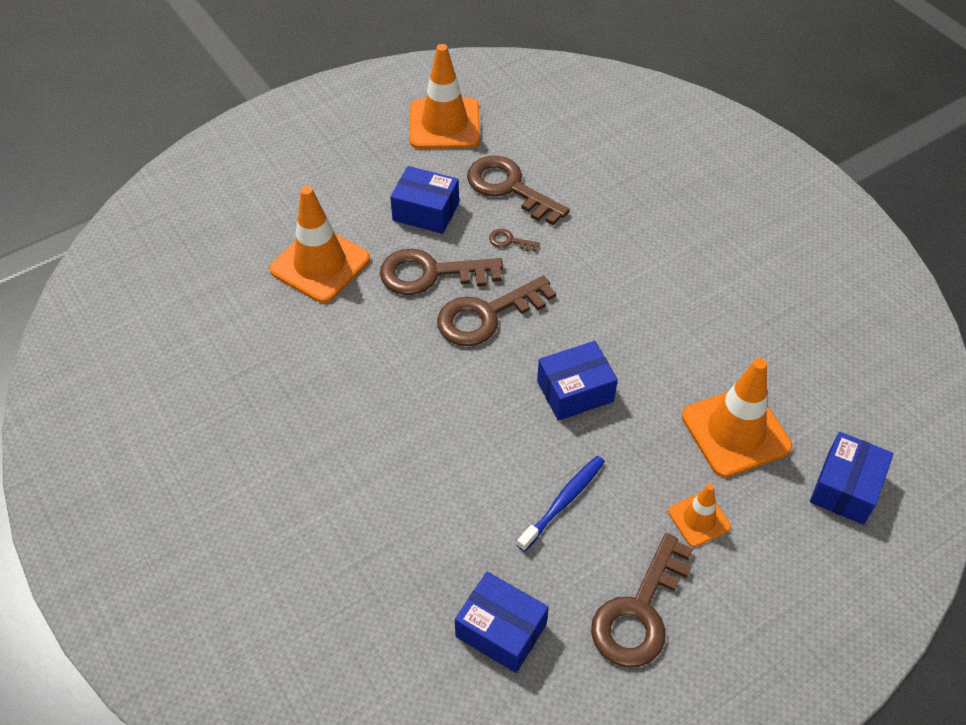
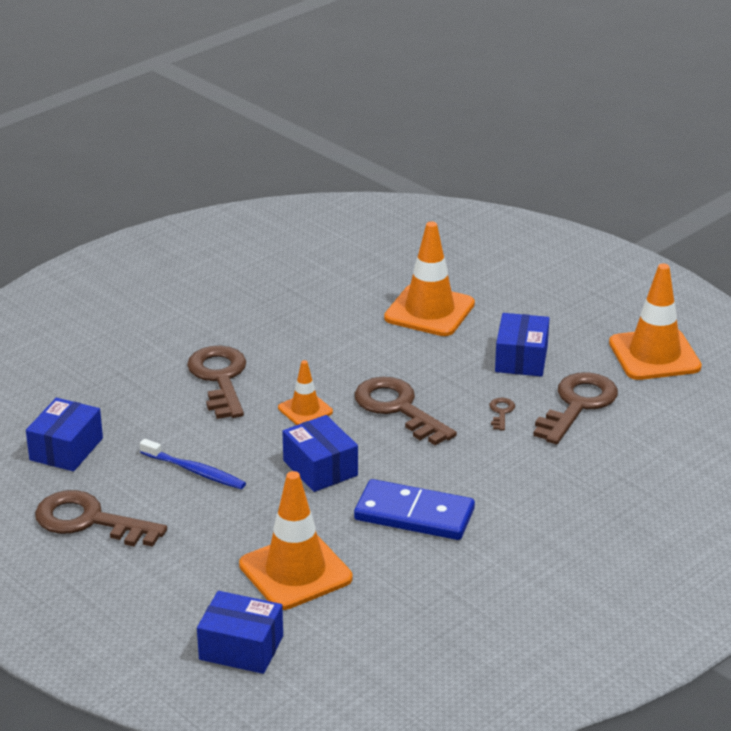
camera: 80 degrees right, 20 degrees down
(430, 274) = (439, 371): brown key -> brown key (219, 378)
(657, 329) = (414, 515): none -> blue domino
(699, 519) = (189, 551): orange traffic cone -> orange traffic cone (305, 410)

